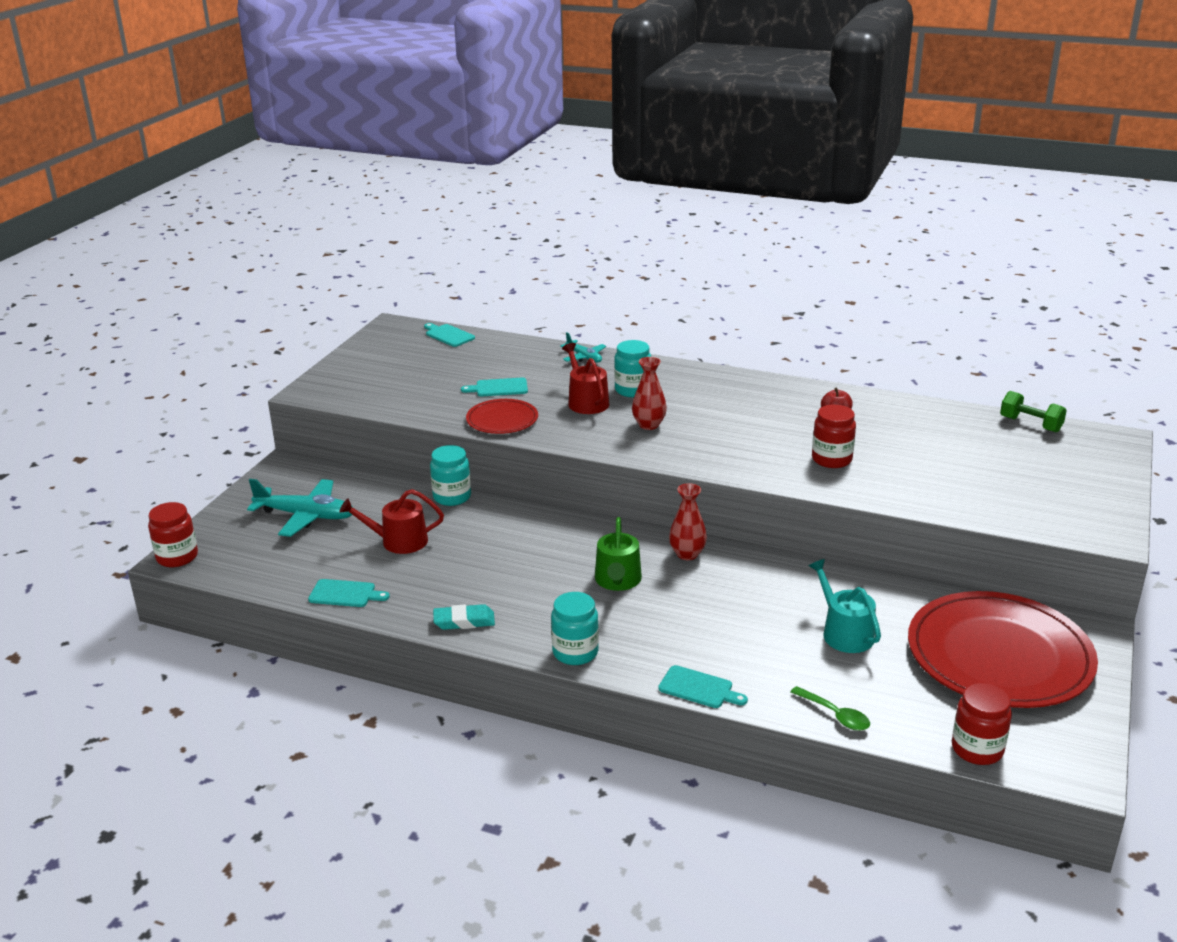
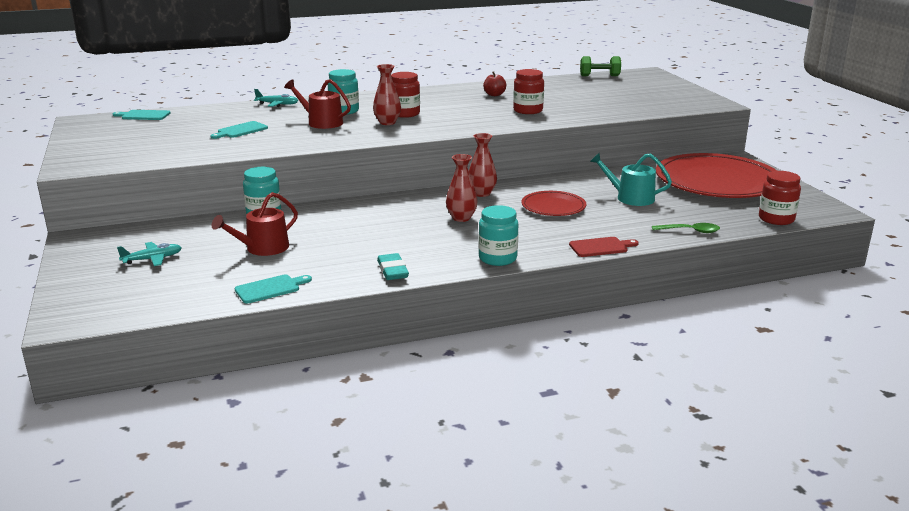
camera: 40 degrees left, 5 degrees down
(177, 557) = (63, 320): red jar -> red jar (405, 114)
(306, 516) = (152, 259): turquoise plane -> turquoise plane, size x0.56
(464, 621) = (392, 270): turquoise eraser -> turquoise eraser turned 60 degrees counterclockwise
(502, 420) = (275, 144): red plate -> red plate (553, 206)
(618, 581) = (461, 218): green watering can -> red vase
(699, 688) = (601, 247): turquoise cutting board -> red cutting board

